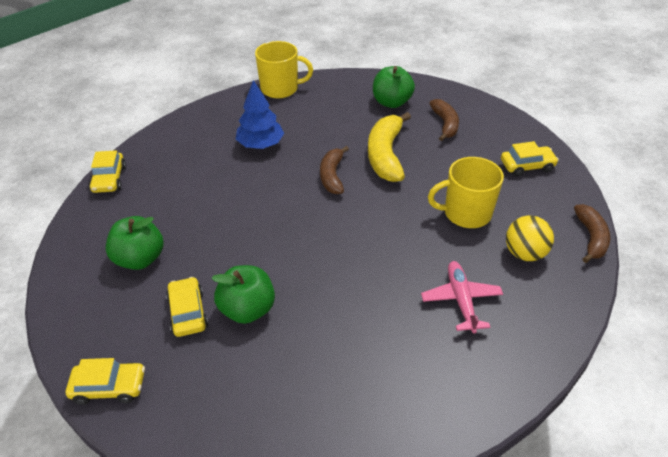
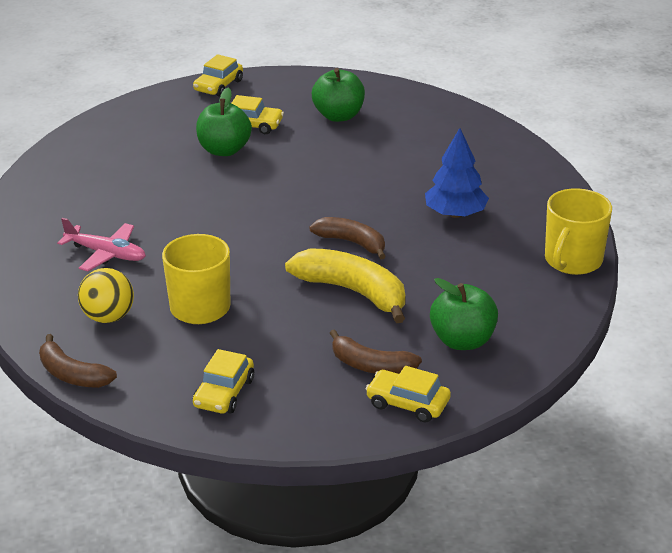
camera: 120 degrees right, 10 degrees down
(109, 179) = (473, 118): yellow car -> yellow car (407, 403)

